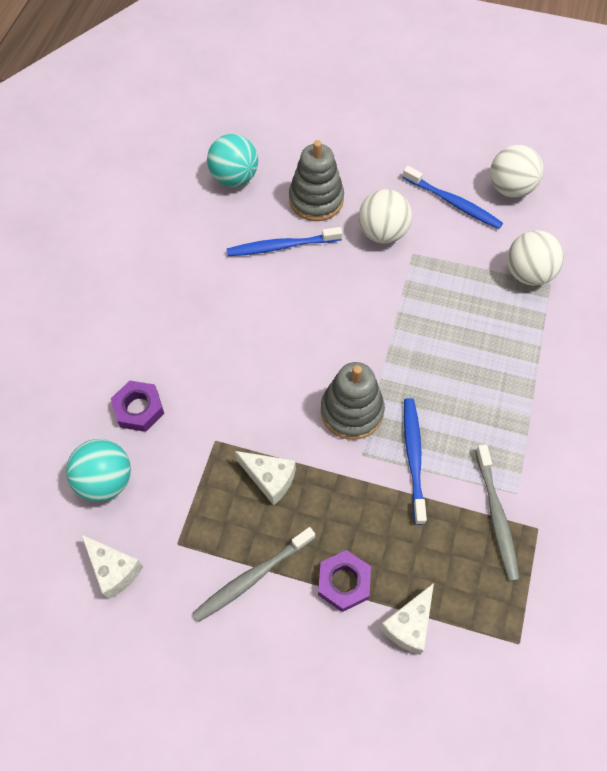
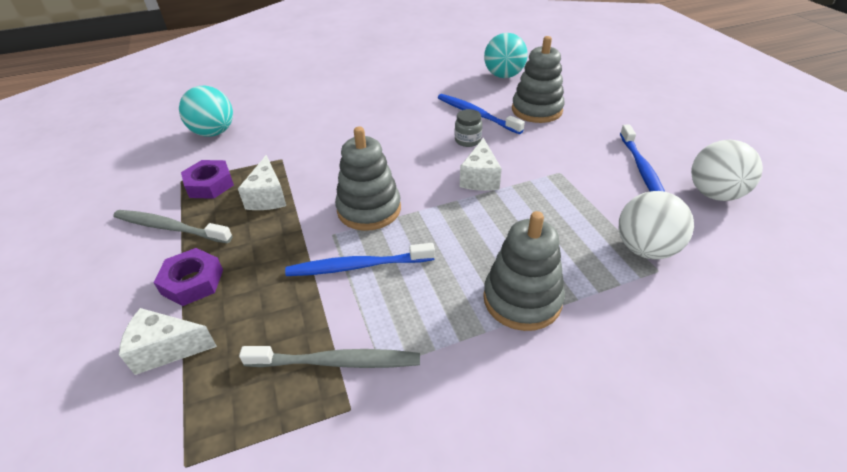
camera: 55 degrees right, 20 degrees down
(114, 570) = (144, 165): white cheese -> white cheese (480, 178)
(139, 409) = (280, 121): purple nut -> purple nut (210, 184)
(316, 281) = (467, 140): none -> grey jar
(382, 233) = (555, 149): white ball -> none
(413, 457) = (357, 266): blue toothbrush -> blue toothbrush turned 150 degrees counterclockwise
(496, 517) = (337, 362): grey toothbrush -> grey toothbrush turned 135 degrees counterclockwise
(519, 376) = (522, 299): none -> grey stacking toy

